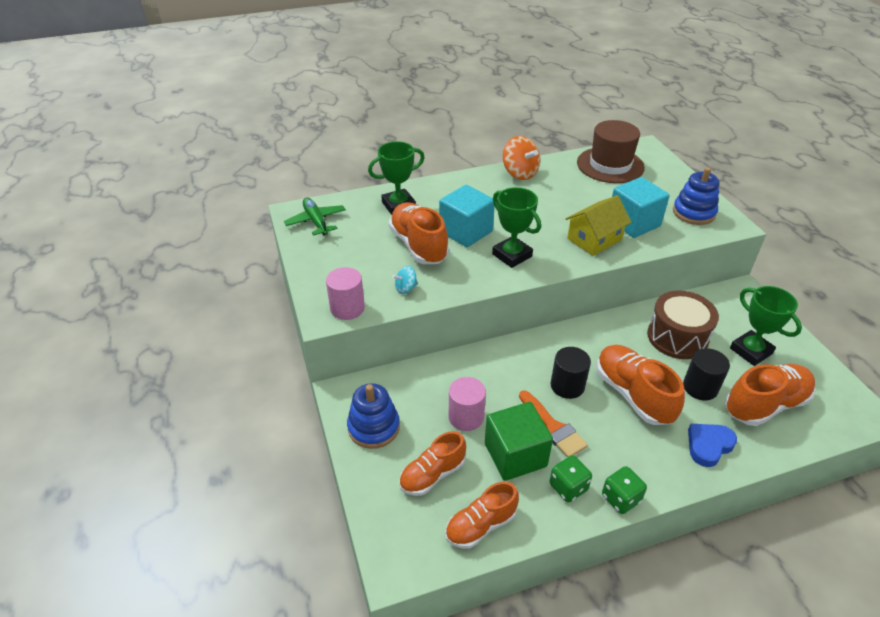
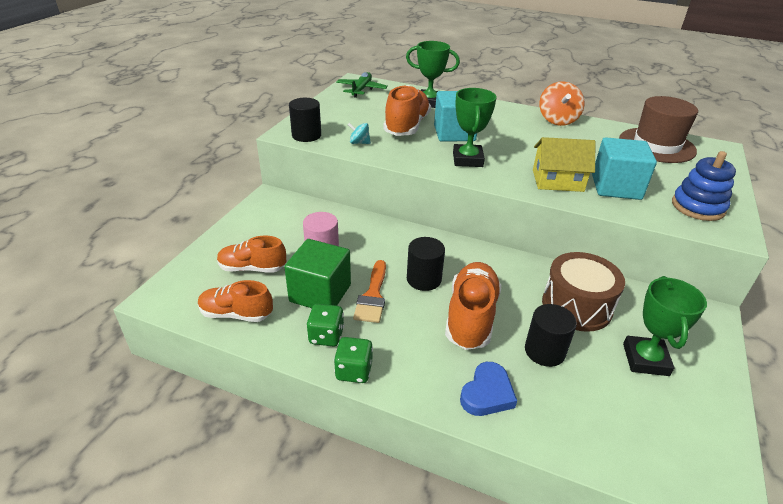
camera: 40 degrees right, 5 degrees down
(347, 308) = (306, 135): pink cylinder -> black cylinder
(374, 427) = (259, 223): blue stacking toy -> none
(708, 446) = (487, 393): blue heart -> blue heart turned 120 degrees clockwise
(765, 405) = (597, 406): orange shoe -> none

